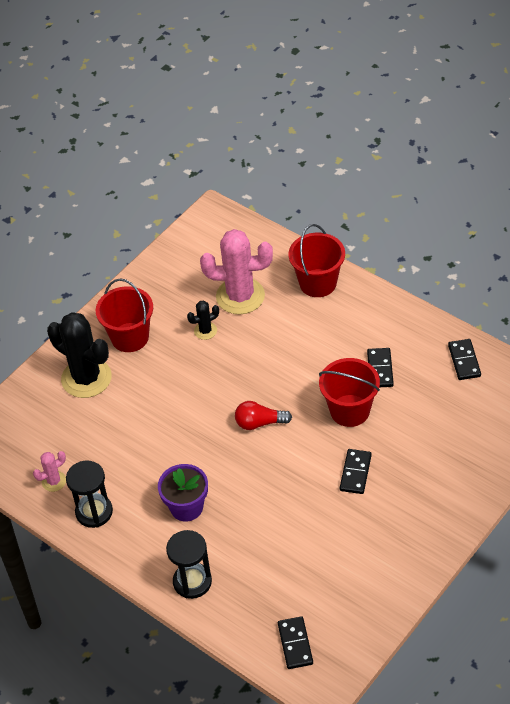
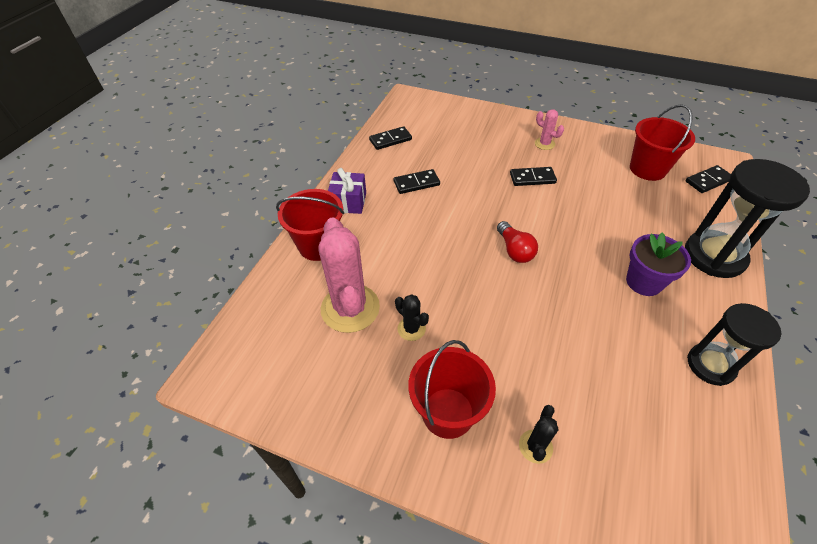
camera: 110 degrees left, 0 degrees up
(54, 481) = (706, 427): pink cactus -> pink cactus (544, 144)
(86, 378) = (535, 446): black cactus -> black cactus, size x0.47
(192, 582) = (714, 256): black hourglass -> black hourglass, size x1.52
(350, 410) = (470, 193): red bucket -> red bucket (647, 169)
(369, 311) = (348, 202): none -> purple gift

